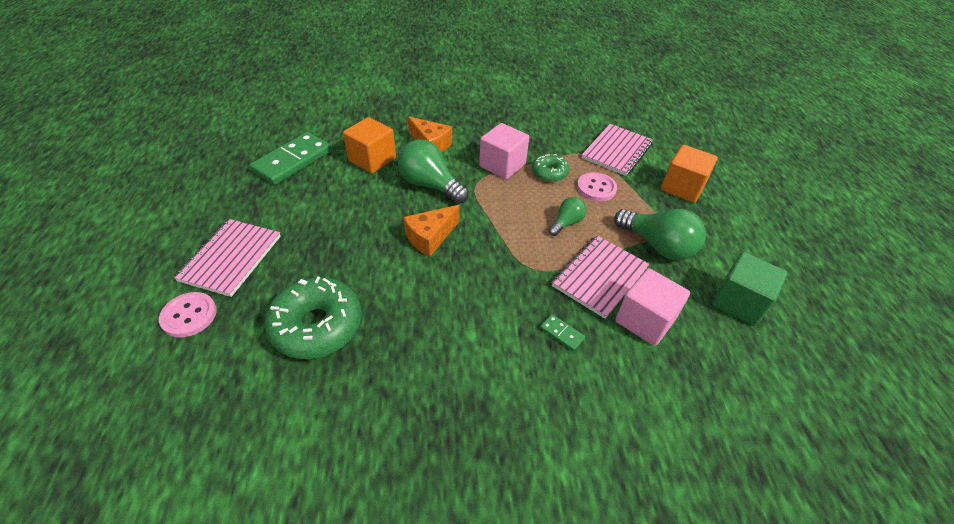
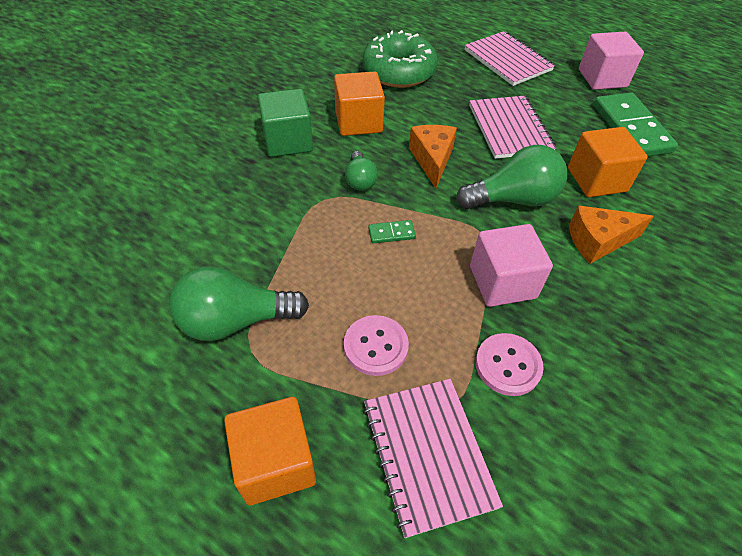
camera: 130 degrees right, 5 degrees up
(189, 315) = (463, 33): pink button -> pink button (508, 365)
(427, 305) = (358, 122): none -> orange cube
(549, 173) = (448, 319): green donut -> none
(562, 333) = (247, 171): green domino -> green domino (391, 233)
(566, 223) = (351, 267): green light bulb -> green light bulb (360, 180)
(599, 277) = (262, 236): pink notebook -> pink notebook (509, 129)
(645, 320) = (189, 229): pink cube -> pink cube (602, 78)
(739, 302) = (104, 319): green cube -> green cube (288, 141)

